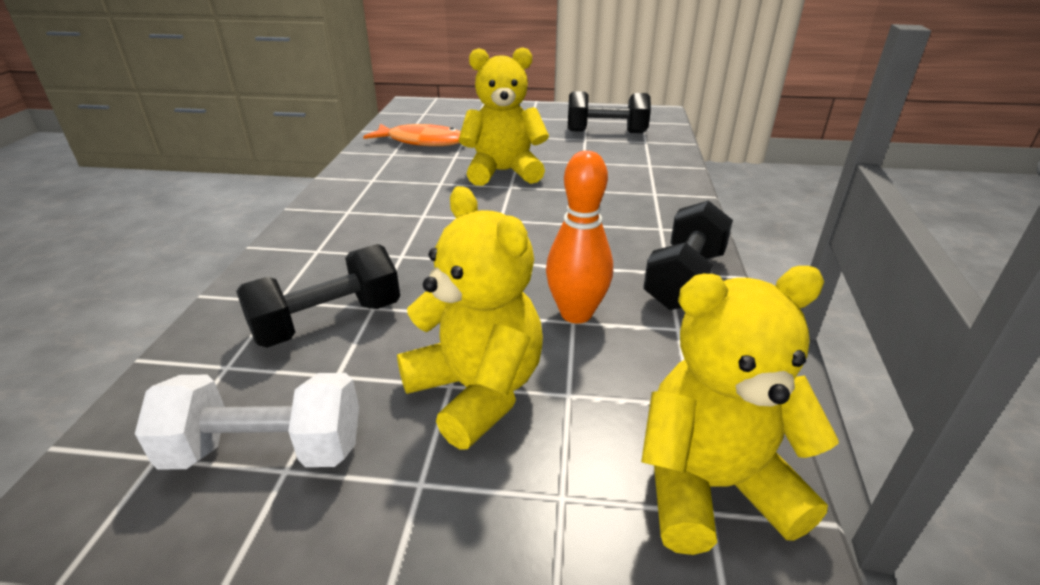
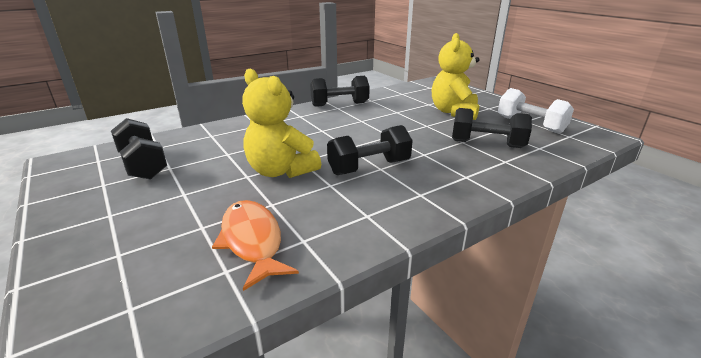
camera: 130 degrees left, 5 degrees down
(435, 210) = (369, 167): none -> black dumbbell
(576, 314) = (392, 112): orange bowling pin -> none
(712, 486) = (423, 88): yellow teddy bear -> none

